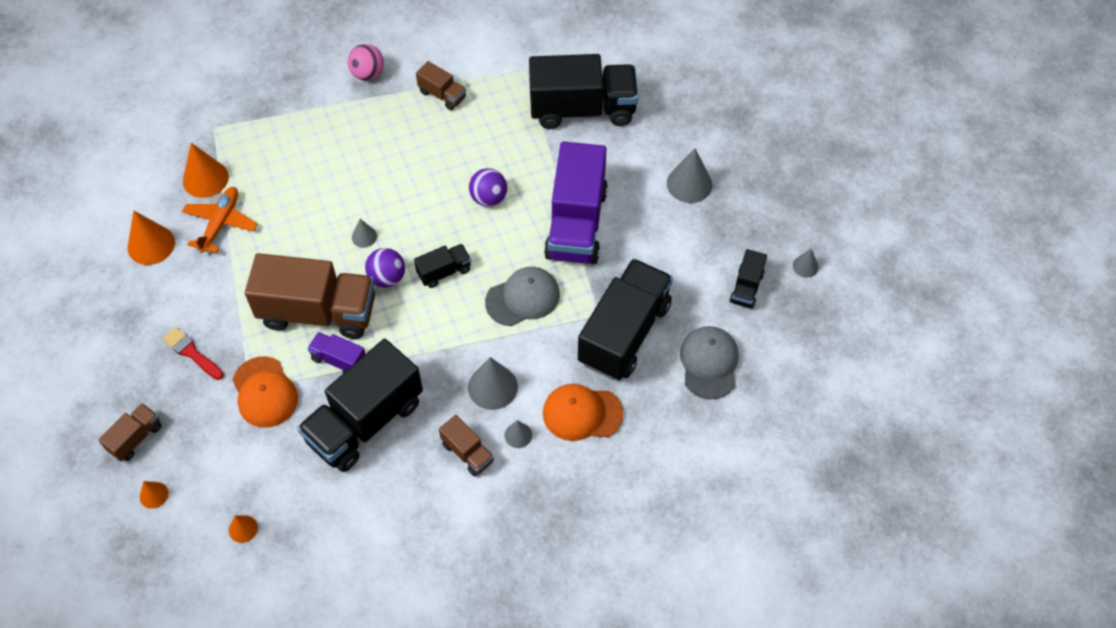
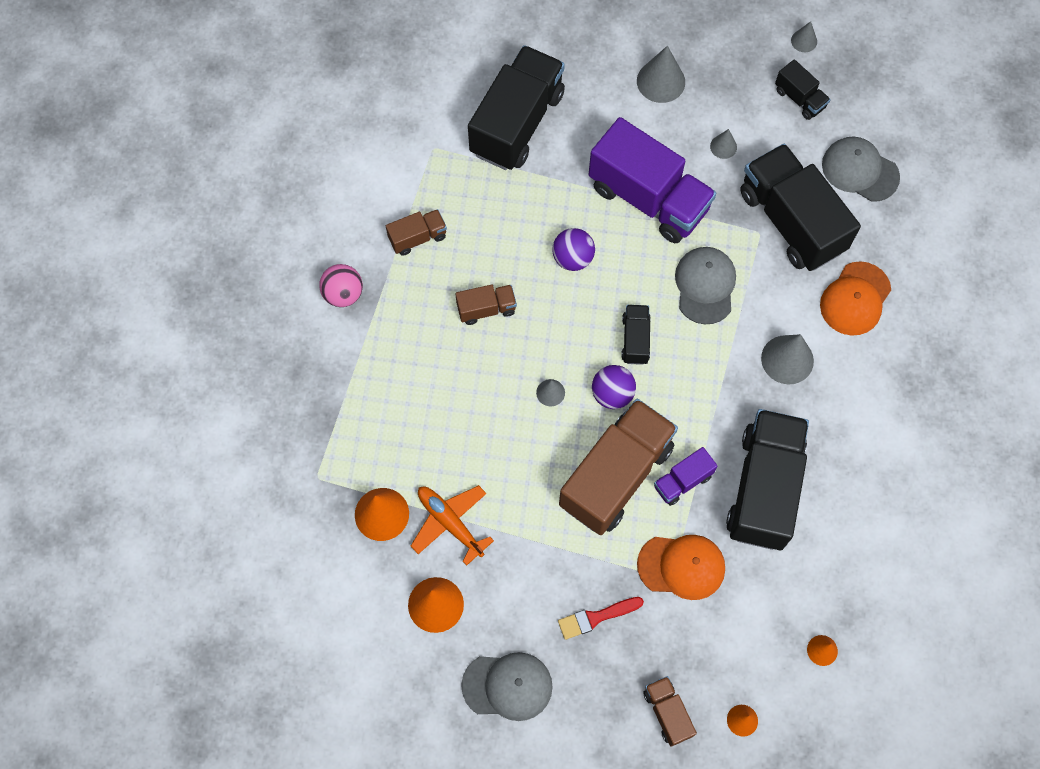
camera: 60 degrees left, 10 degrees up
(108, 320) = (507, 686): none -> grey cap
(365, 421) = (764, 488): black truck -> black truck turned 150 degrees counterclockwise
(467, 453) = (844, 414): brown truck -> brown truck (486, 309)
(518, 435) = (849, 363): grey cone -> grey cone (723, 146)

